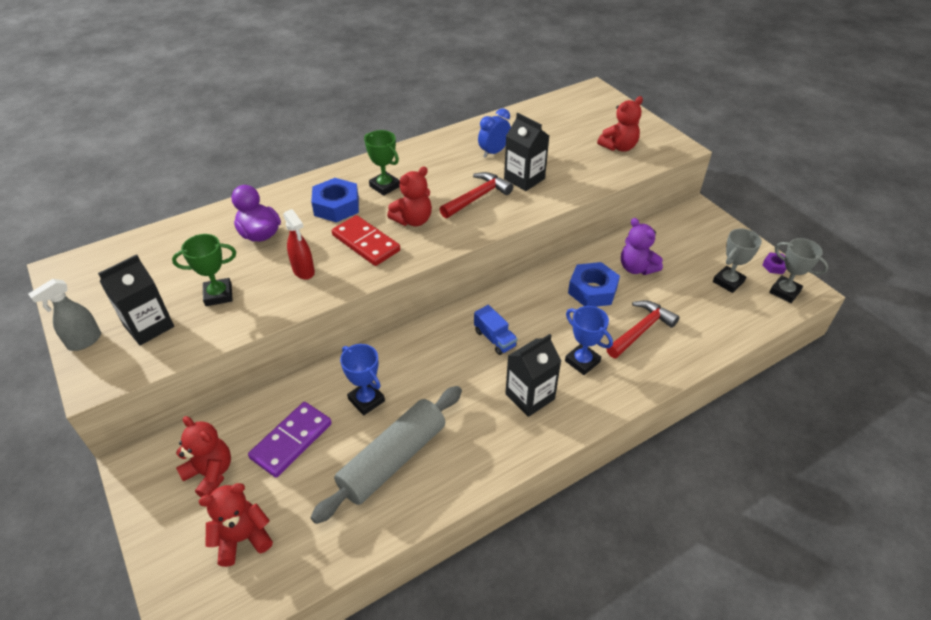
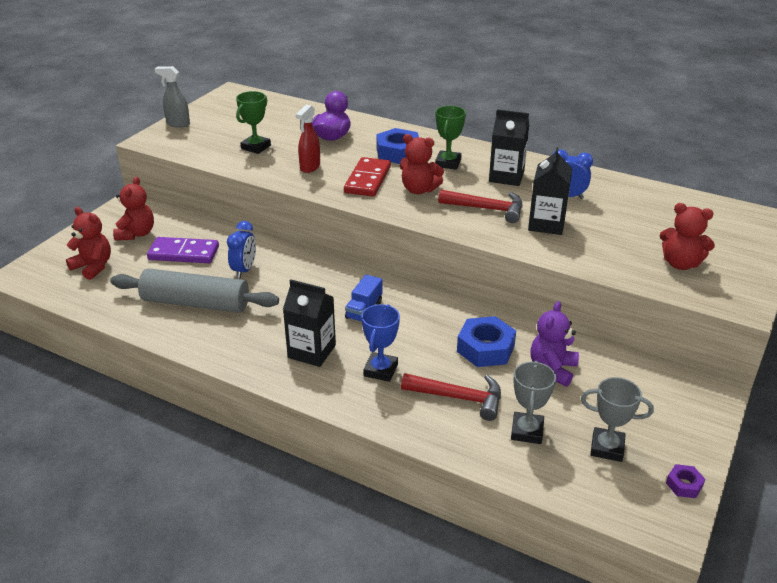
camera: 60 degrees right, 10 degrees down
(149, 326) = (207, 137): black carton -> black carton (506, 177)
(218, 295) = (256, 147): green trophy -> green trophy turned 75 degrees clockwise
(366, 400) = (244, 270): blue trophy -> blue clock
(784, 292) = (643, 504): grey trophy -> grey trophy (527, 431)

